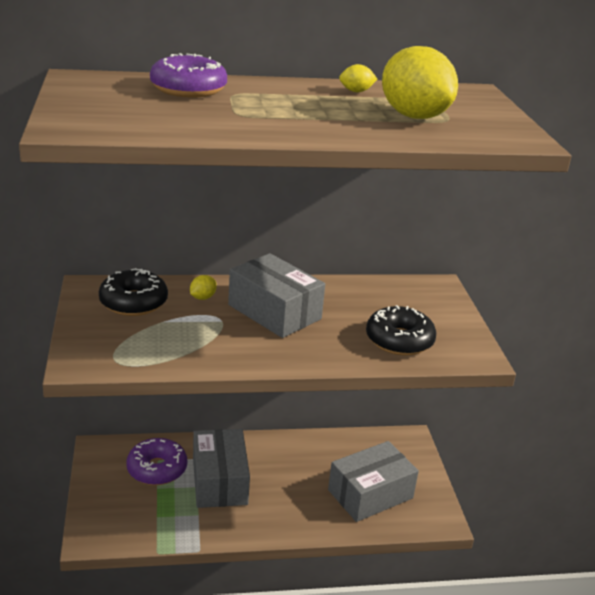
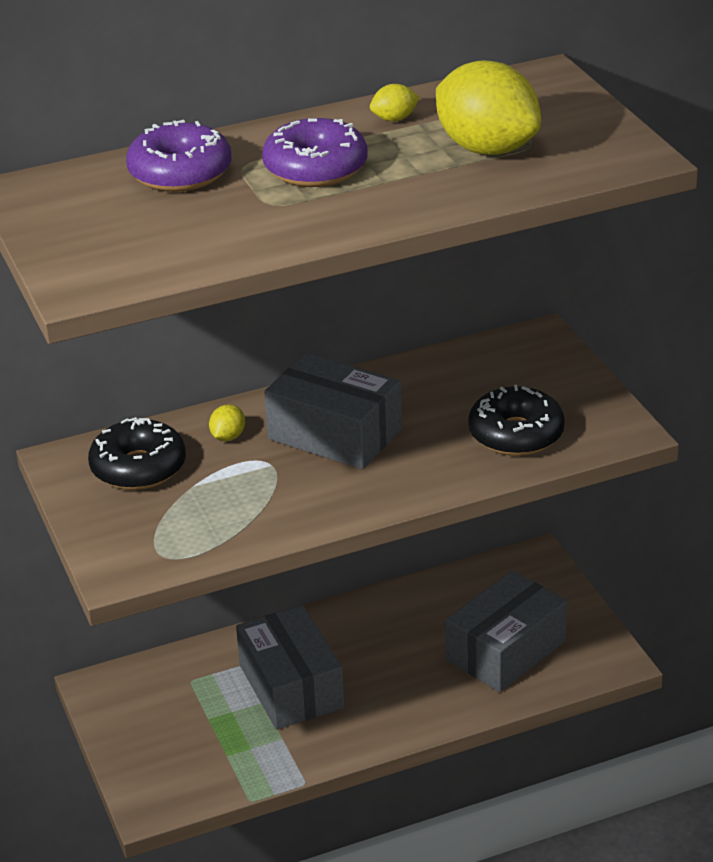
camera: 10 degrees left, 5 degrees up
(157, 469) = (195, 693): purple donut -> purple donut (315, 168)

